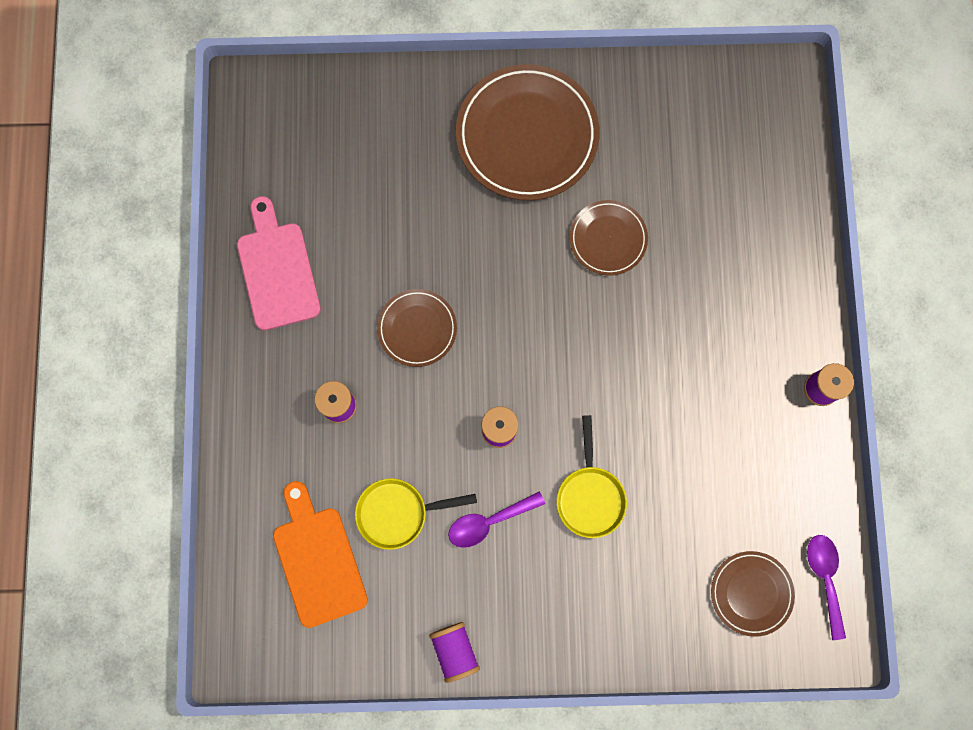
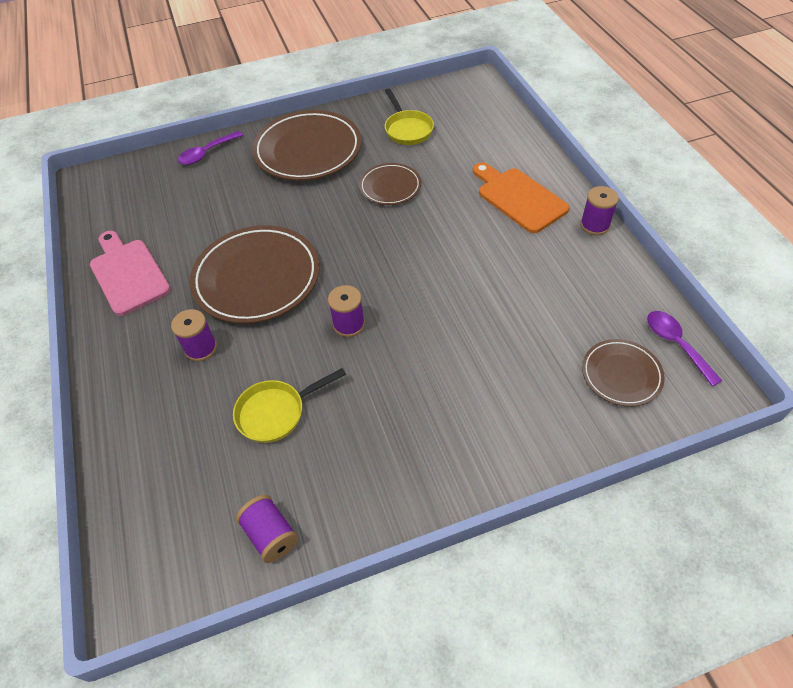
camera: 15 degrees left, 25 degrees down
(318, 560) = (206, 476): orange cutting board -> orange cutting board (518, 198)
(417, 329) = (257, 278): brown plate -> brown plate, size x1.86
(455, 650) = (368, 513): purple spool -> purple spool (271, 535)
(489, 521) = (363, 393): purple spoon -> purple spoon (207, 153)
(590, 496) = (446, 347): yellow pan -> yellow pan (407, 129)

